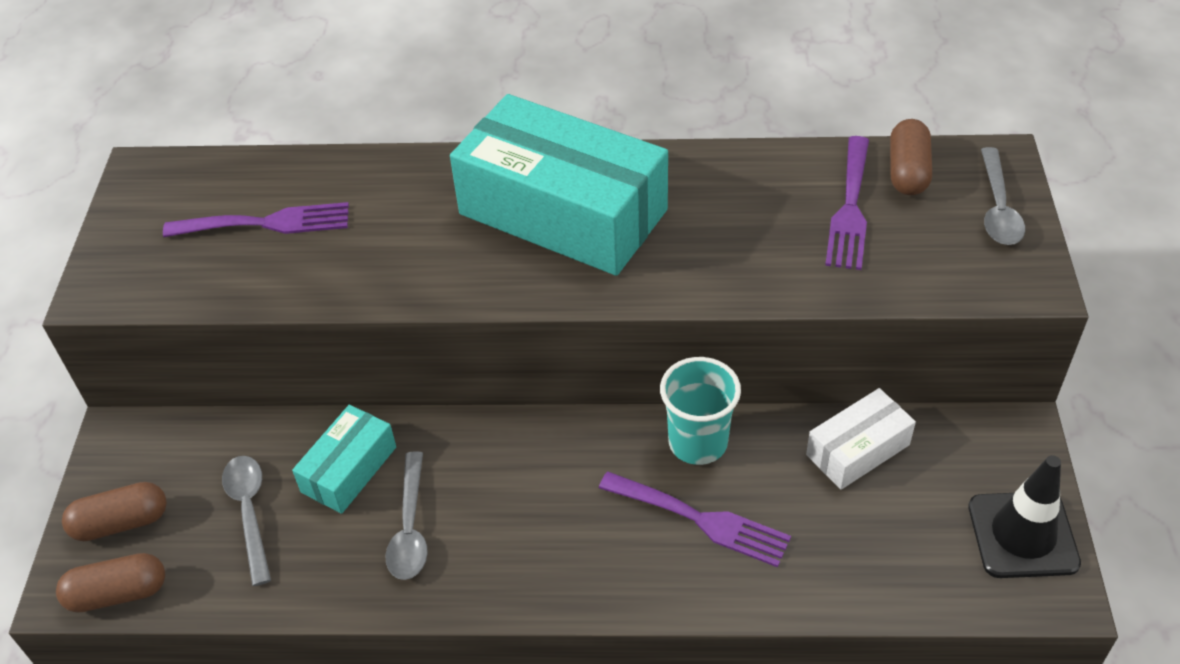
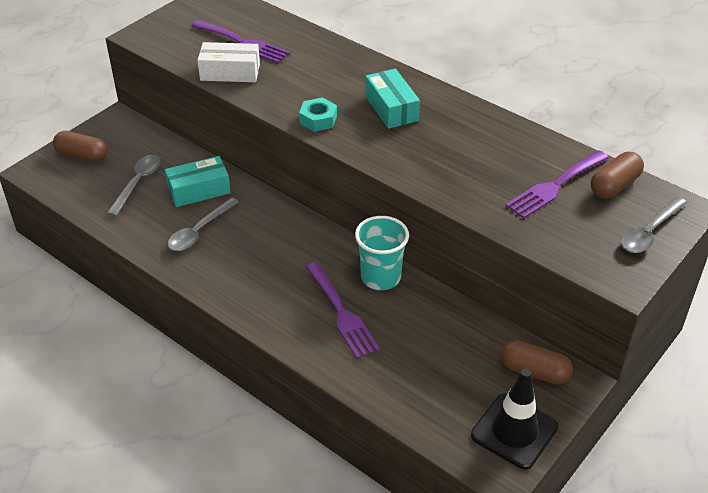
camera: 35 degrees right, 5 degrees down
(118, 593) = (52, 184): brown capsule -> brown capsule (534, 372)
(488, 279) = (318, 119): none -> turquoise nut
(563, 212) = (391, 108): turquoise box -> turquoise box, size x0.48
(857, 450) = (465, 332): white box -> white box (230, 72)

